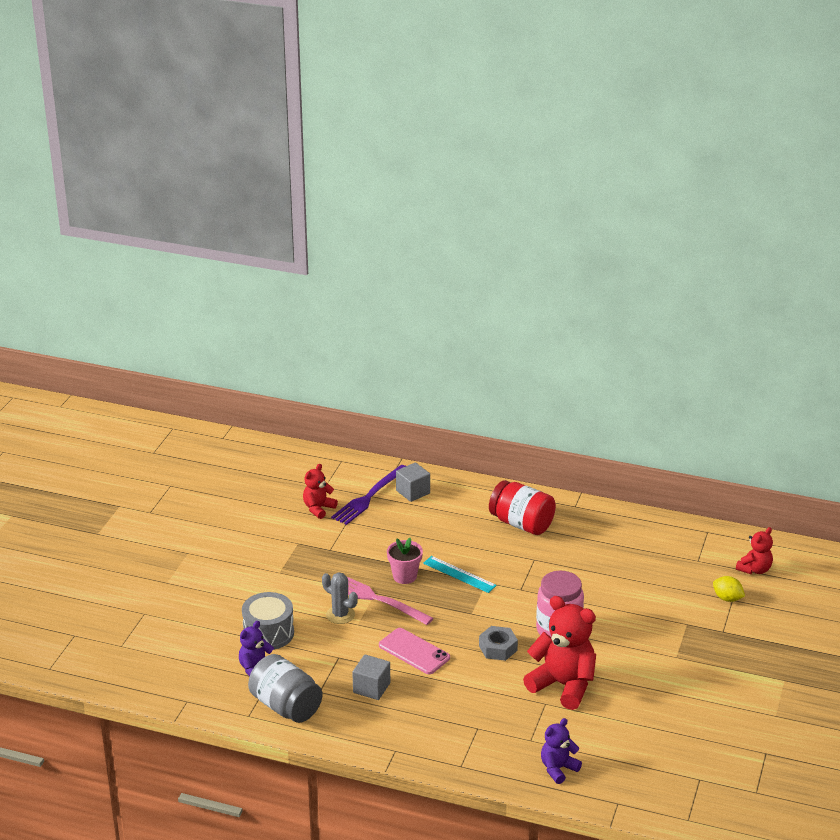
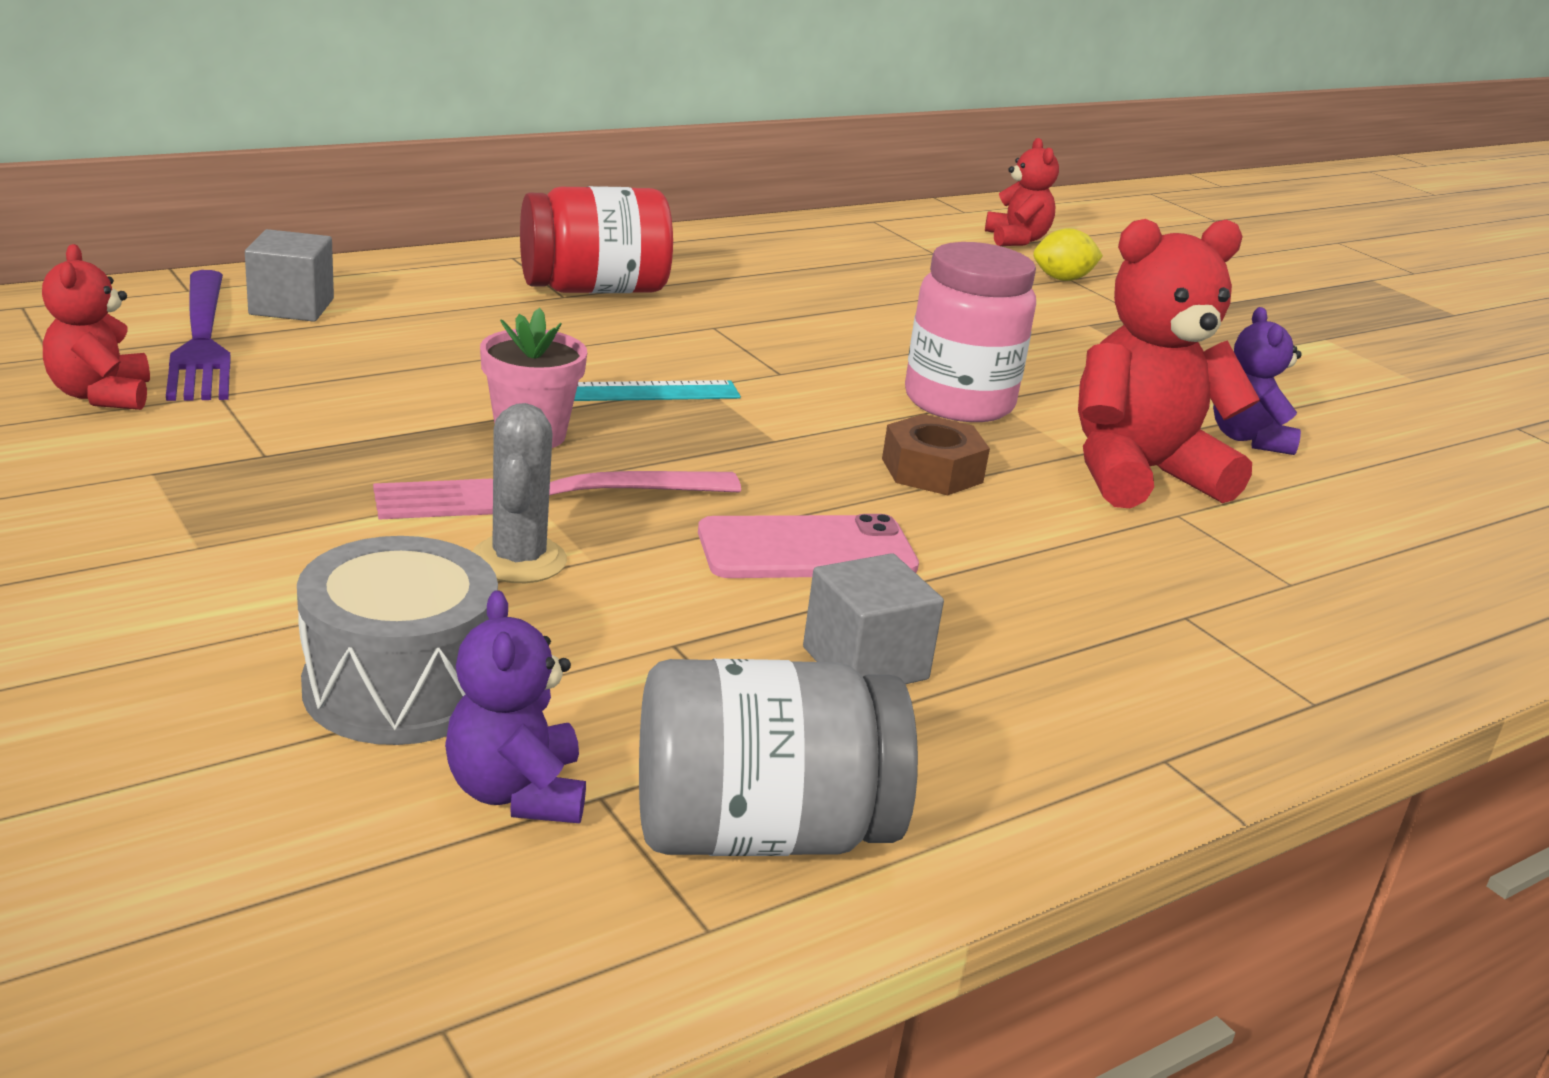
camera: 55 degrees left, 5 degrees down
(340, 615) = (519, 560): grey cactus -> grey cactus turned 75 degrees counterclockwise
(498, 648) = (932, 470): grey nut -> brown nut
(558, 769) = (1423, 602): purple teddy bear -> purple teddy bear (1248, 439)

